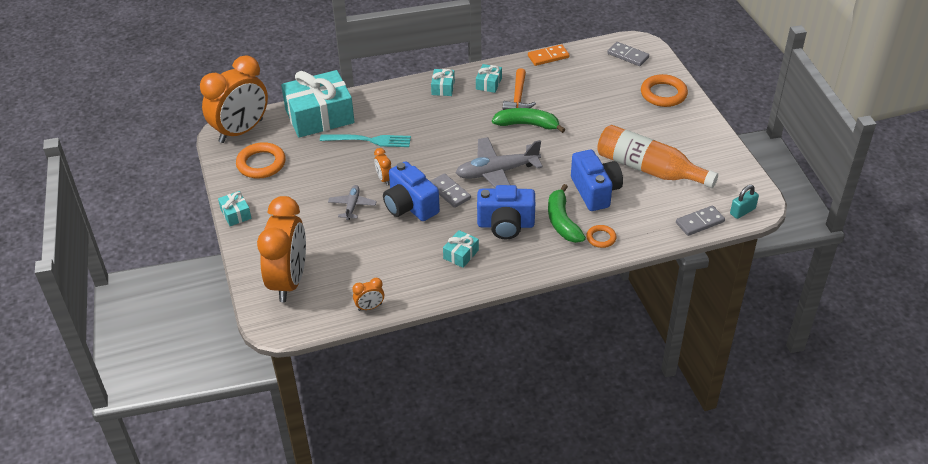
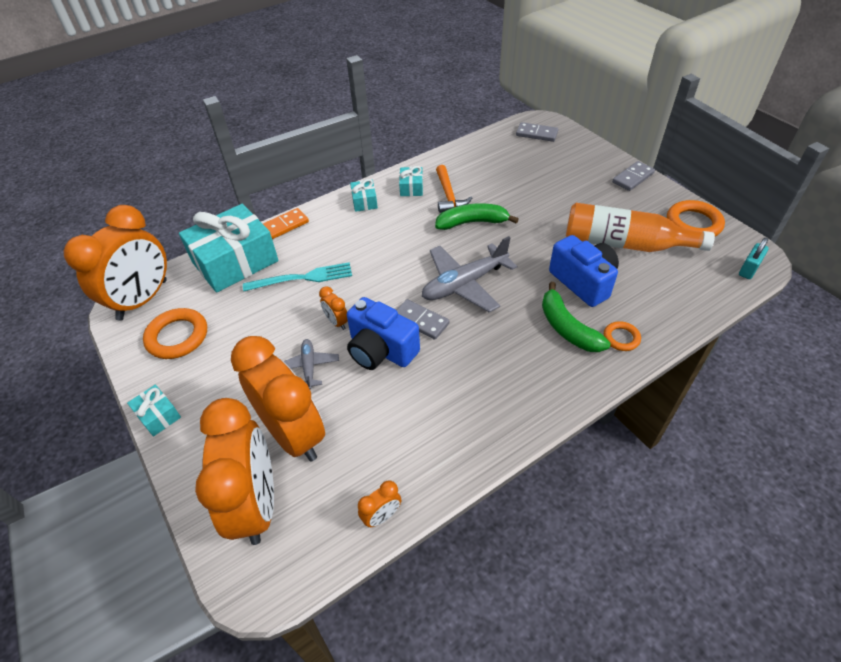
camera: 15 degrees left, 5 degrees up
(327, 246) = (293, 434): none -> orange clock
(461, 254) = (469, 401): turquoise gift -> none
(505, 225) = (504, 347): blue camera -> none
(548, 57) = (460, 149): orange domino -> orange domino (284, 226)
(663, 94) = (592, 163): orange ring -> orange ring (693, 223)
(700, 222) = (714, 292): grey domino -> grey domino (633, 178)

